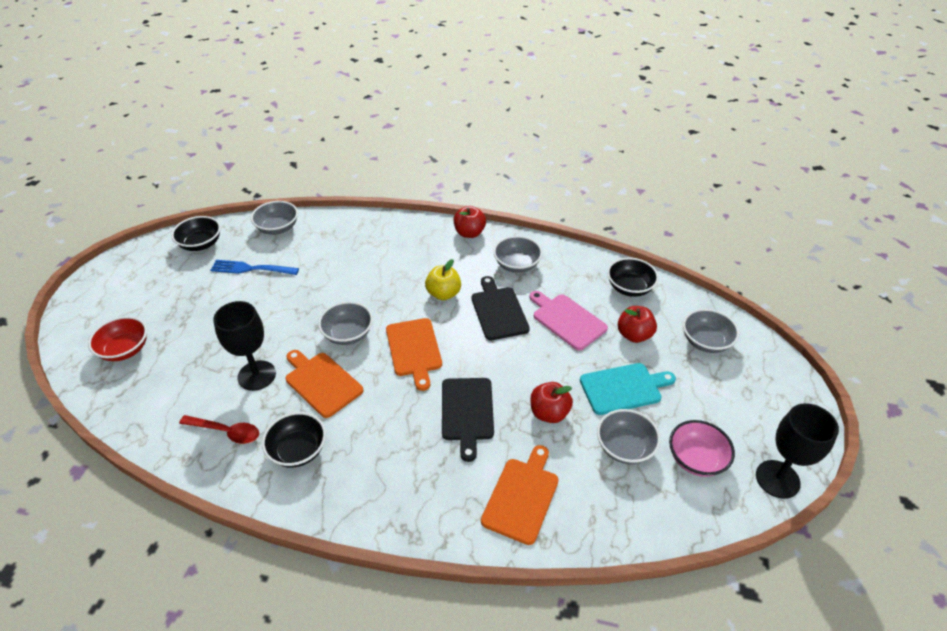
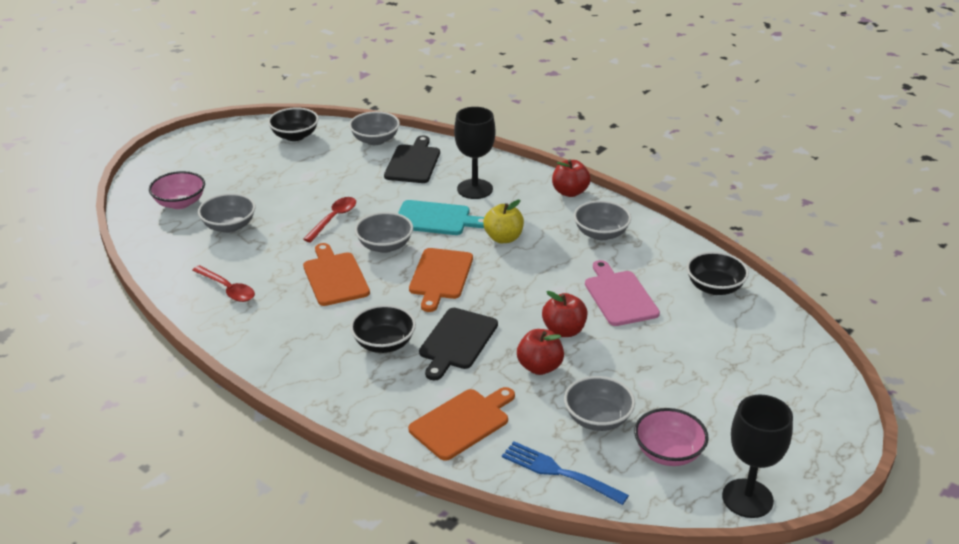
camera: 25 degrees right, 10 degrees down
(125, 350) = (180, 203): red bowl -> pink bowl
(252, 269) = (329, 168): blue fork -> blue fork (560, 472)
(256, 375) = (280, 254): black goblet -> black goblet (475, 189)
(286, 320) = (333, 219): none -> red spoon
(298, 450) = (280, 322): black bowl -> black bowl (384, 343)
(498, 311) = (550, 268): black cutting board -> black cutting board (413, 162)
(623, 388) = (636, 371): turquoise cutting board -> turquoise cutting board (436, 219)
(634, 335) = (685, 330): red apple -> red apple (564, 331)
(705, 342) = (765, 359): grey bowl -> grey bowl (229, 226)

